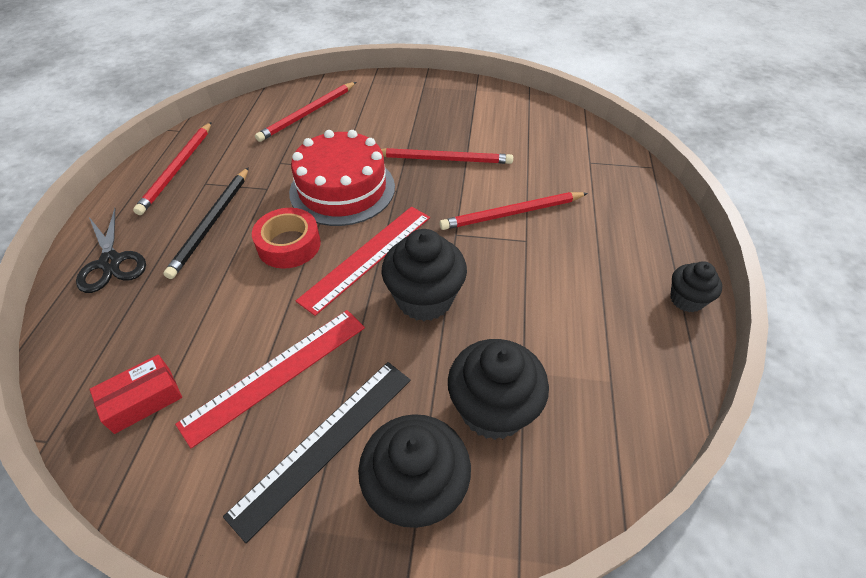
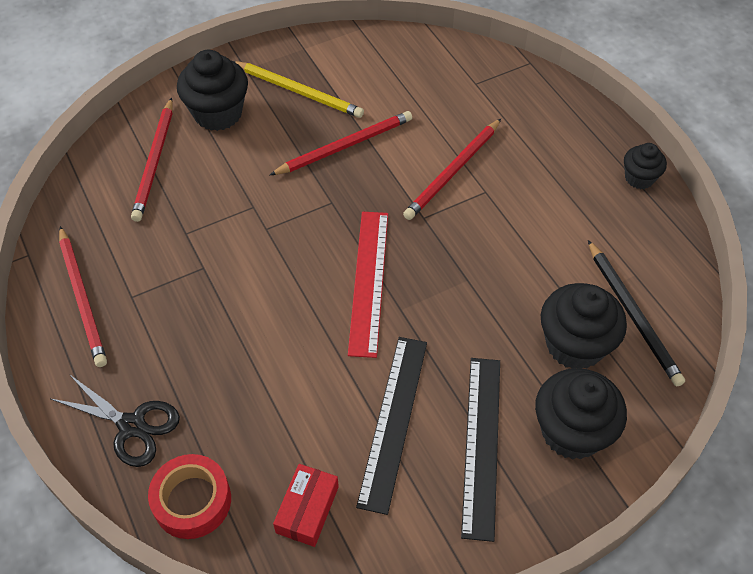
camera: 35 degrees left, 5 degrees up
(211, 223) = (188, 332): black pencil -> black pencil (633, 315)
(276, 373) = (393, 421): red ruler -> black ruler
(289, 245) = (287, 310): red tape -> red tape (192, 501)
(342, 189) = (279, 228): red cake -> none
(424, 299) = (451, 290): black cupcake -> black cupcake (218, 113)
(445, 113) = (299, 91): none -> yellow pencil

